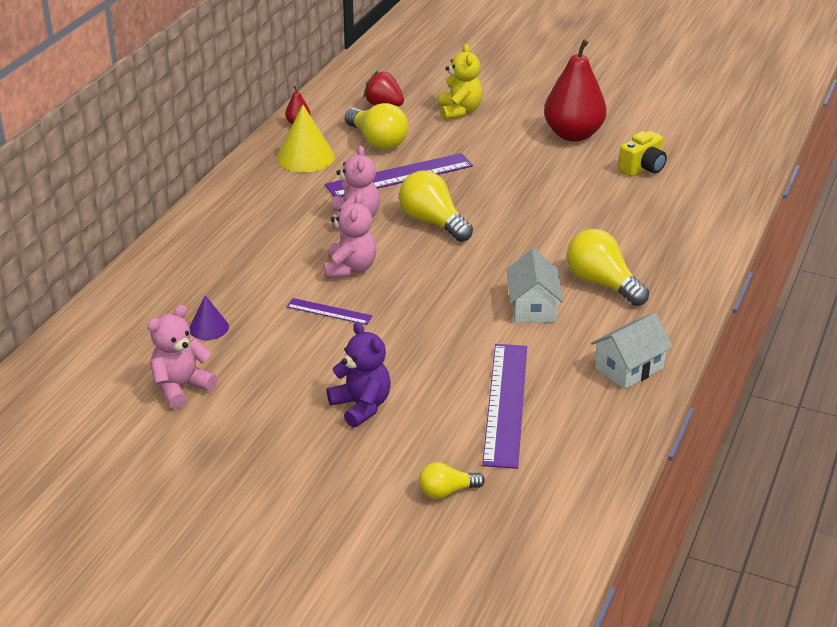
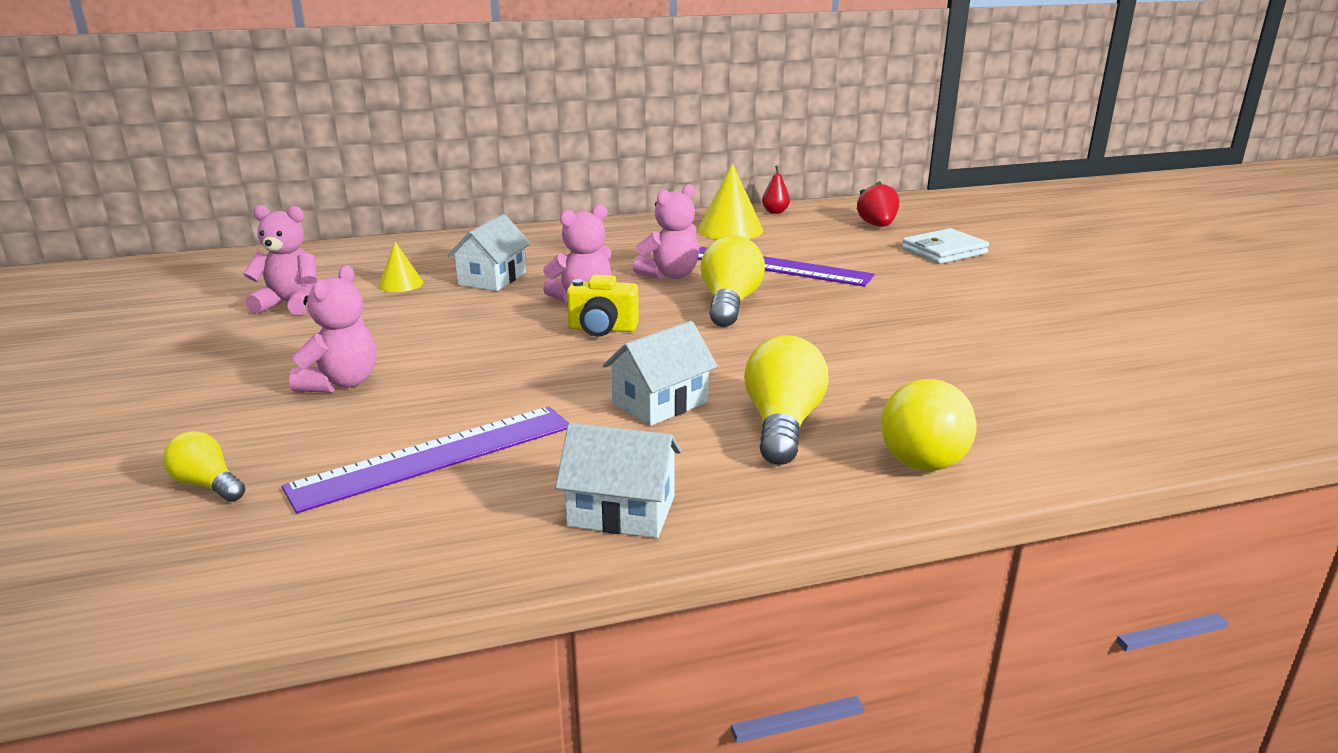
camera: 50 degrees right, 10 degrees down
(209, 328) = (400, 284): purple cone -> yellow cone
(257, 287) = (492, 278): none -> white house
(329, 311) = (495, 315): purple ruler -> none
(361, 406) = (341, 383): purple teddy bear -> pink teddy bear
(377, 141) = (815, 242): yellow light bulb -> yellow light bulb (921, 451)
(459, 111) = (944, 251): yellow teddy bear -> white wallet
(573, 135) = (1038, 306): red pear -> none
(643, 168) = (1071, 362): yellow camera -> yellow camera (602, 329)

